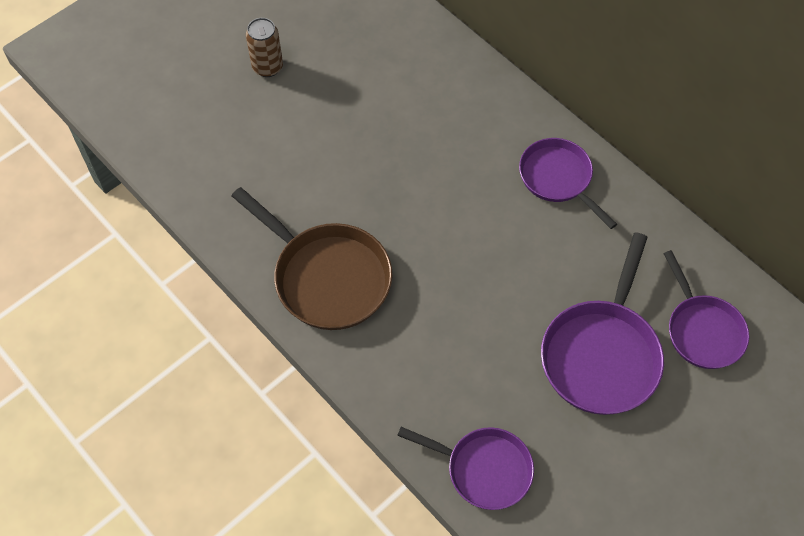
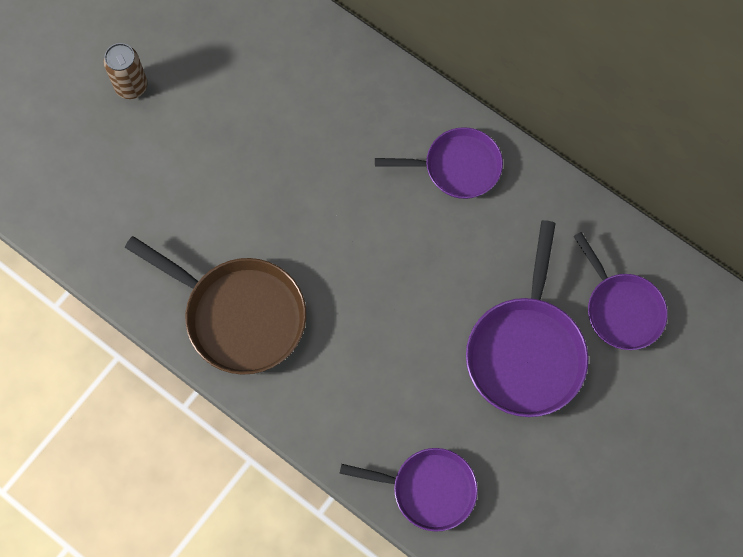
camera: 10 degrees left, 10 degrees up
(558, 179) = (457, 167): purple pan -> purple pan turned 135 degrees clockwise

